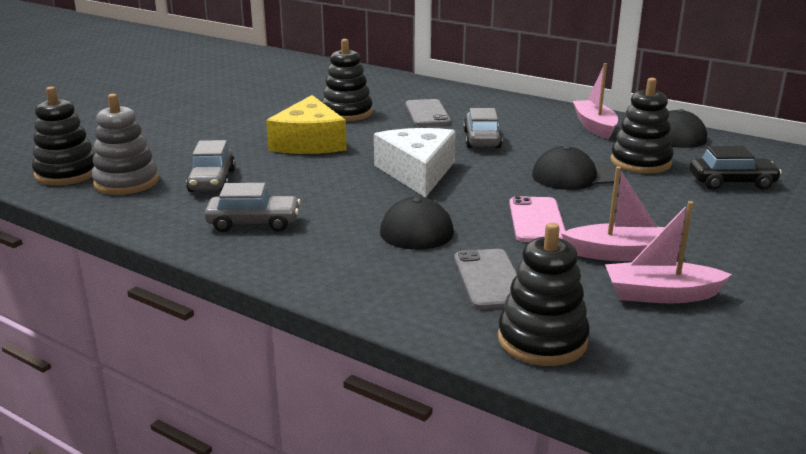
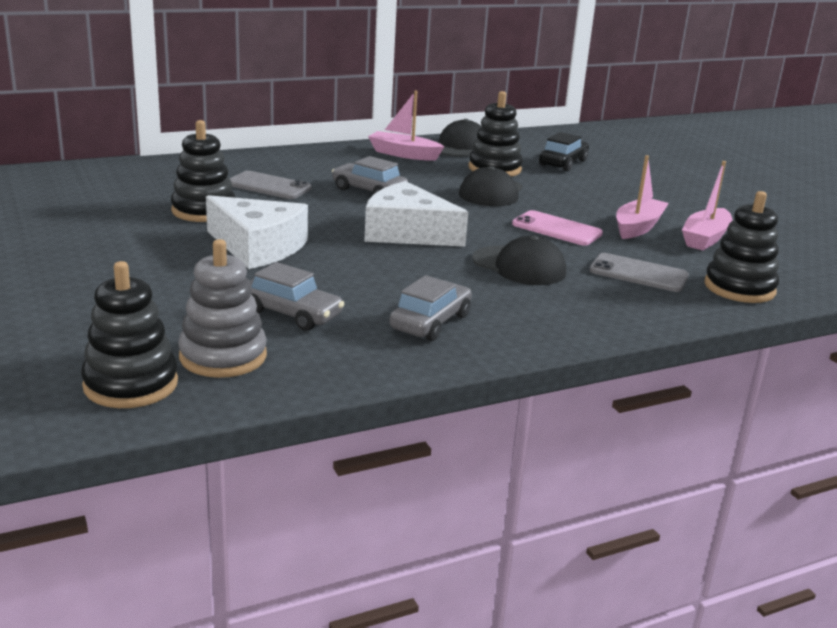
camera: 60 degrees left, 0 degrees up
(309, 142) = (258, 247): yellow cheese -> white cheese

